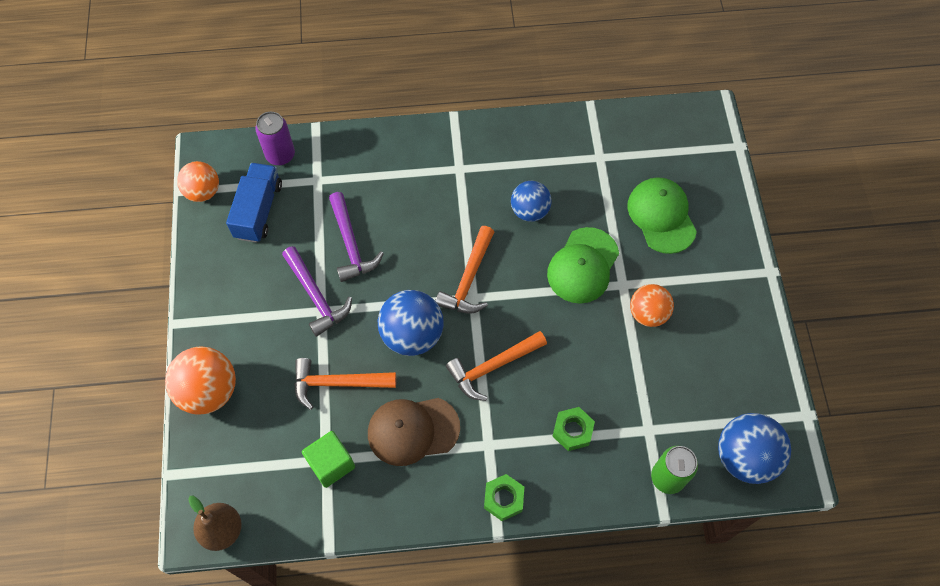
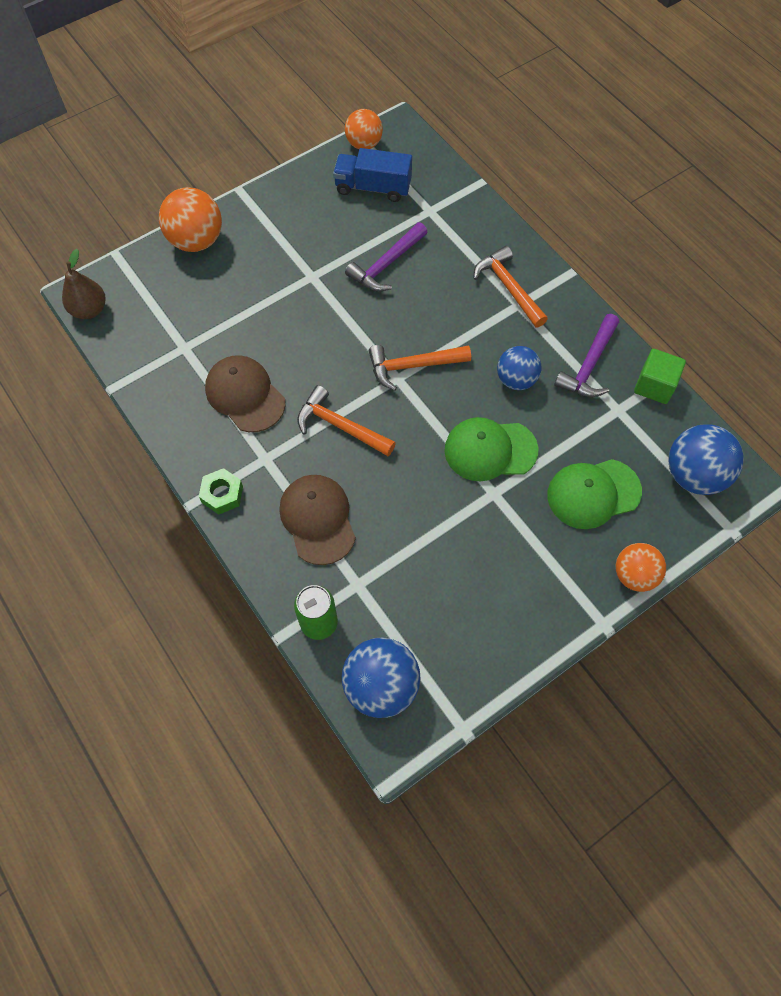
camera: 60 degrees right, 0 degrees up
(258, 210) = (373, 187): blue truck -> blue truck turned 150 degrees counterclockwise
(280, 155) = (434, 174): purple can -> none
(316, 296) = (322, 266): purple hammer -> purple hammer (589, 365)
(331, 464) = (183, 352): green cube -> green cube (654, 386)
(337, 383) = (254, 321): orange hammer -> orange hammer (508, 287)
(412, 335) = (332, 351): blue ball -> blue ball (694, 475)
(572, 431) = (318, 519): green nut -> brown cap
(648, 313) = (477, 529): orange ball -> orange ball (634, 575)
(661, 216) = (593, 493): green cap -> green cap turned 150 degrees counterclockwise

